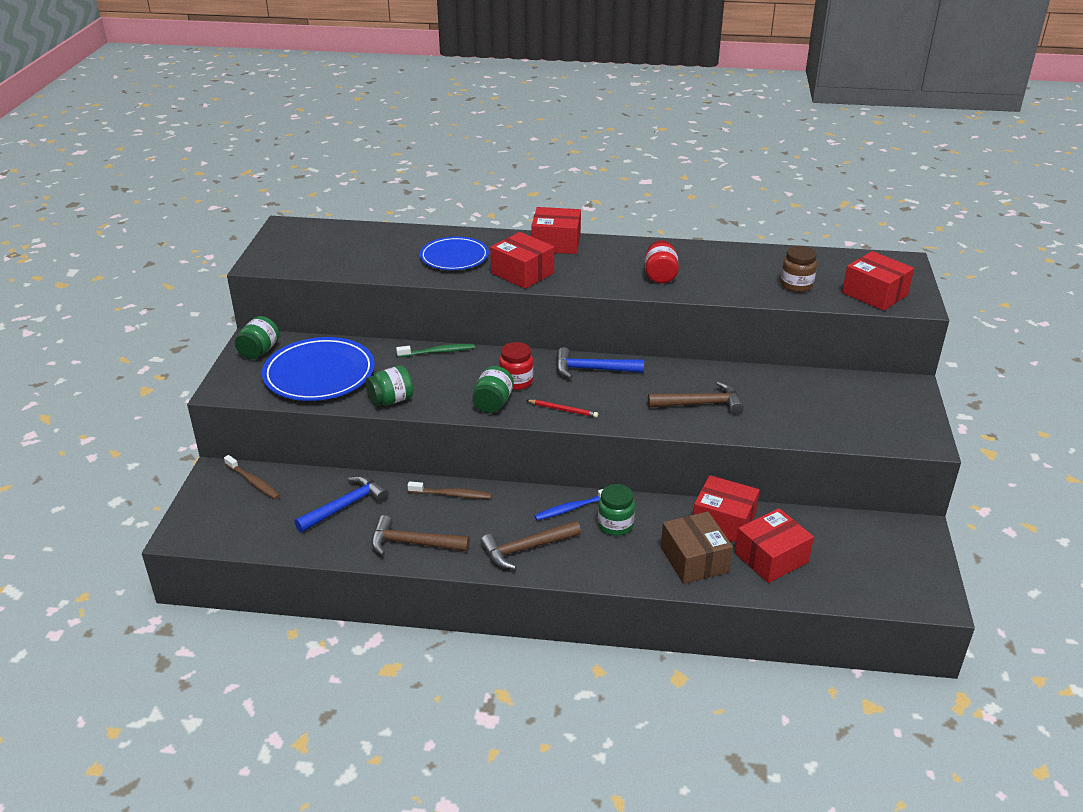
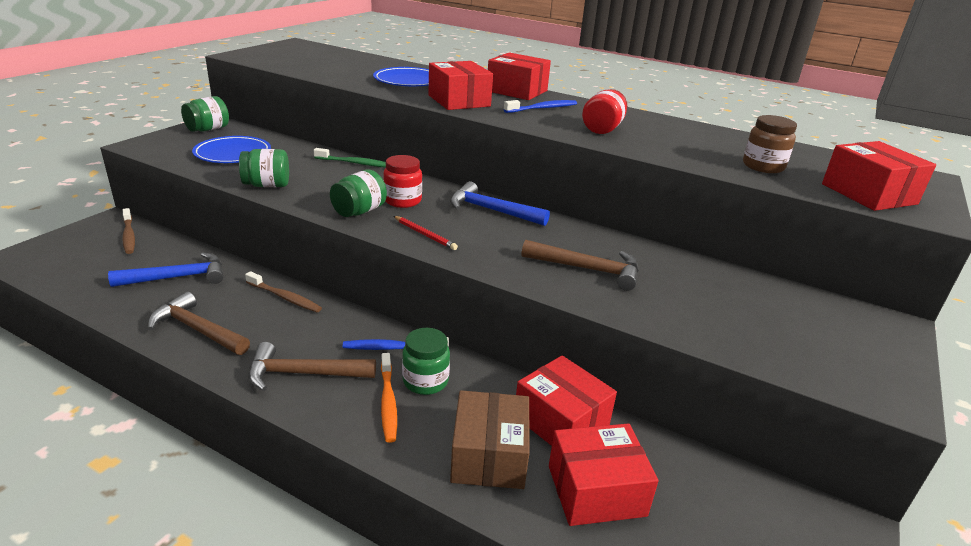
camera: 20 degrees right, 5 degrees down
(319, 374) = (233, 153): blue plate -> blue plate, size x0.66
(596, 262) = (542, 108): none -> blue toothbrush
(602, 548) = (388, 402): none -> orange toothbrush

